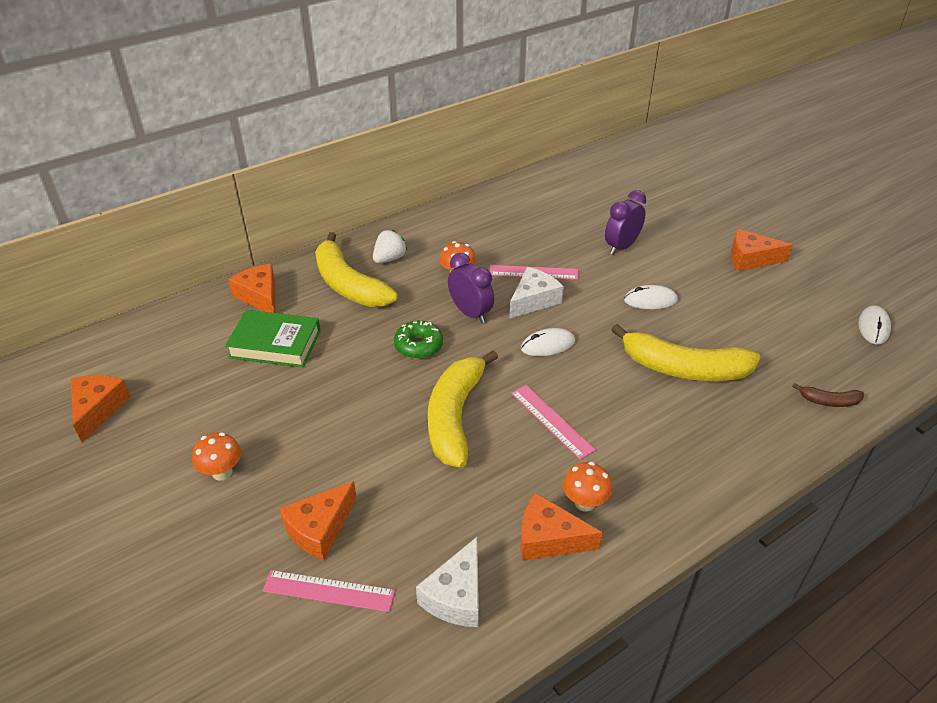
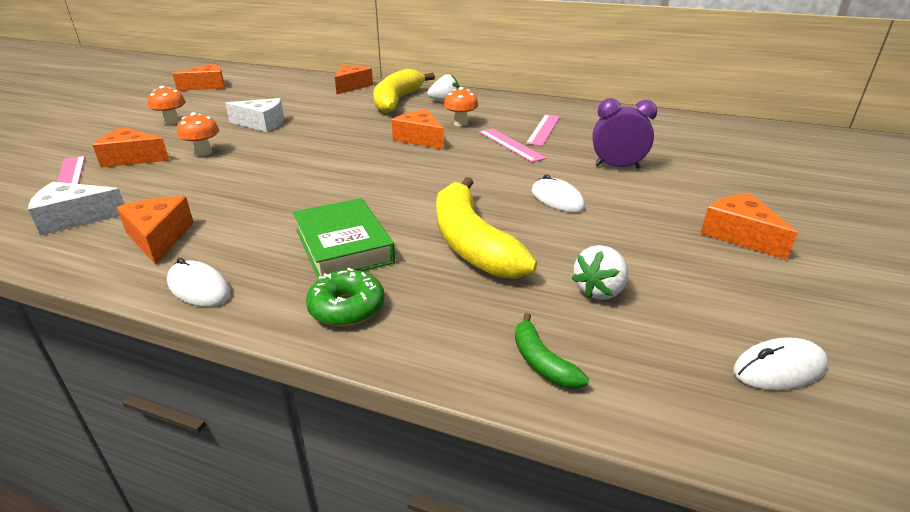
camera: 55 degrees right, 10 degrees down
(275, 344) = (308, 101): green book -> green book (343, 246)
(418, 345) = (357, 134): green donut -> green donut (347, 307)
(455, 417) = (286, 165): yellow banana -> none
(470, 313) = (420, 139): purple clock -> orange cheese
(533, 300) = (472, 154): white cheese -> white cheese (262, 124)
(547, 345) = (419, 174): white mouse -> white mouse (199, 288)
(551, 421) = (317, 200): pink ruler -> pink ruler (543, 130)
(584, 503) = (216, 242): orange mushroom -> orange mushroom (203, 153)
(775, 345) = (599, 291): none -> white strawberry
(829, 401) = (542, 362): brown banana -> green banana

